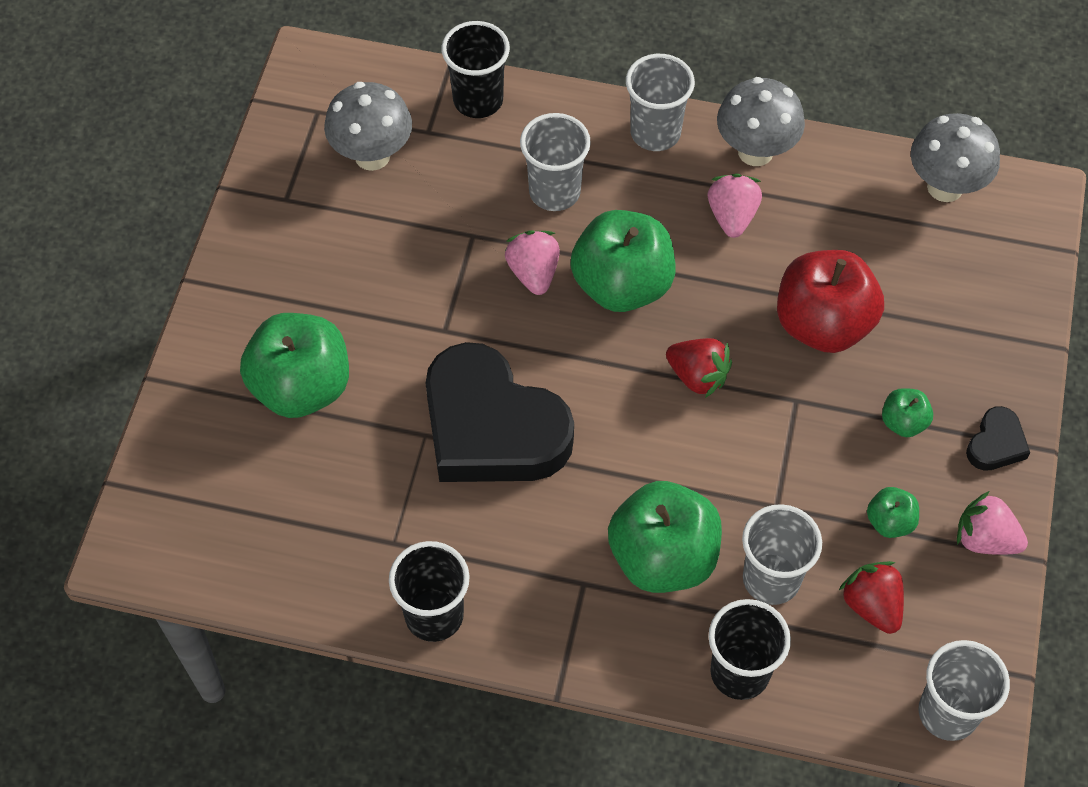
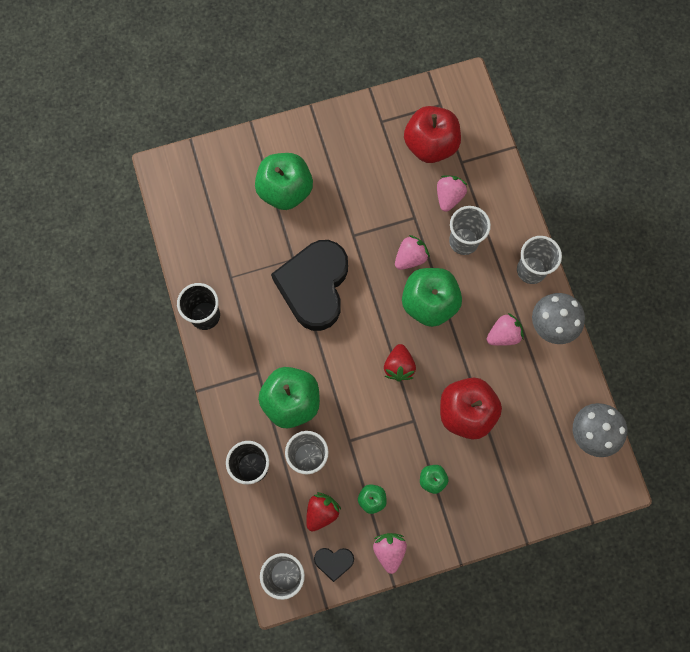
camera: 60 degrees right, 15 degrees up
(372, 156) = (430, 145): grey mushroom -> red apple
(471, 174) = (449, 197): none -> pink strawberry
(478, 100) = (495, 174): black cup -> none
(996, 444) = (447, 532): black heart -> black heart (334, 562)

